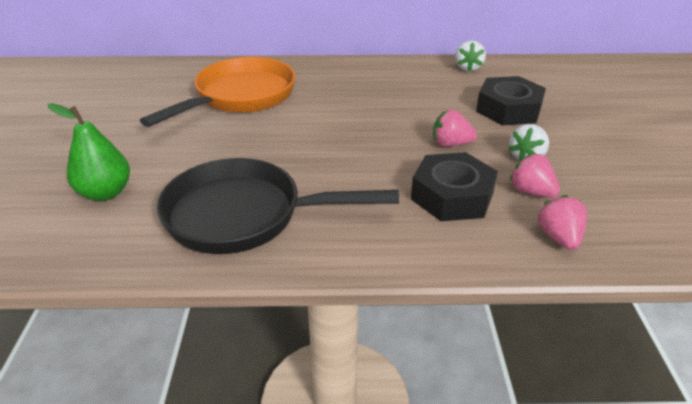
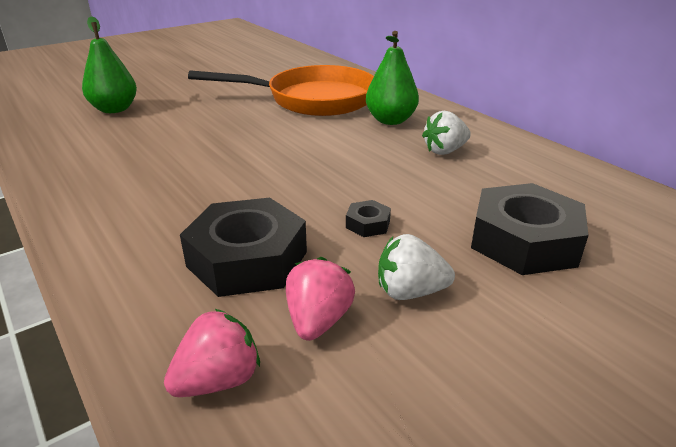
camera: 55 degrees right, 5 degrees down
(244, 215) = (119, 164): black pan -> none
(322, 85) = (390, 120): none -> green pear
(450, 144) = (368, 224): pink strawberry -> black nut
(468, 68) = (585, 180): white strawberry -> white strawberry (445, 151)

